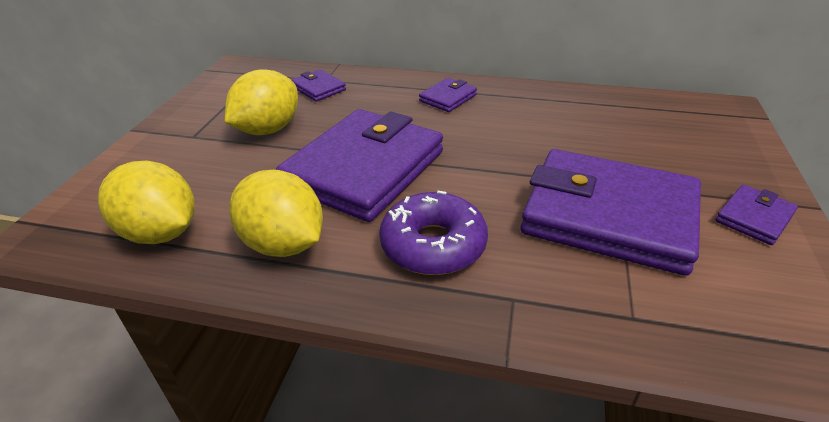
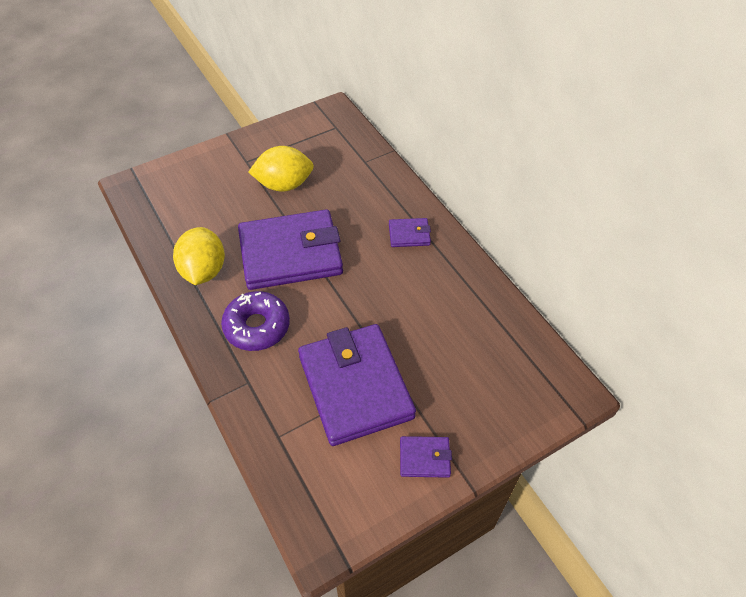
camera: 45 degrees right, 15 degrees up
(161, 233) = (169, 222): yellow lemon -> none
(318, 88) = (350, 167): purple wallet -> none

